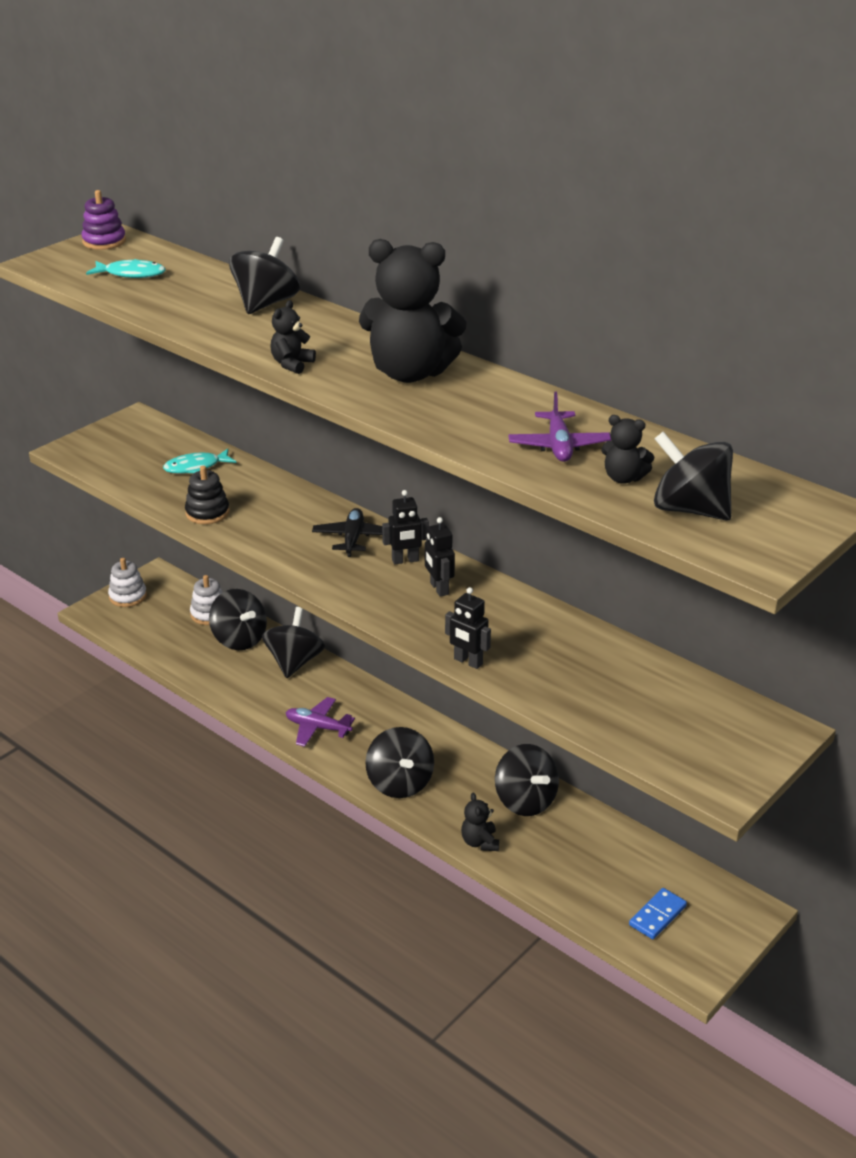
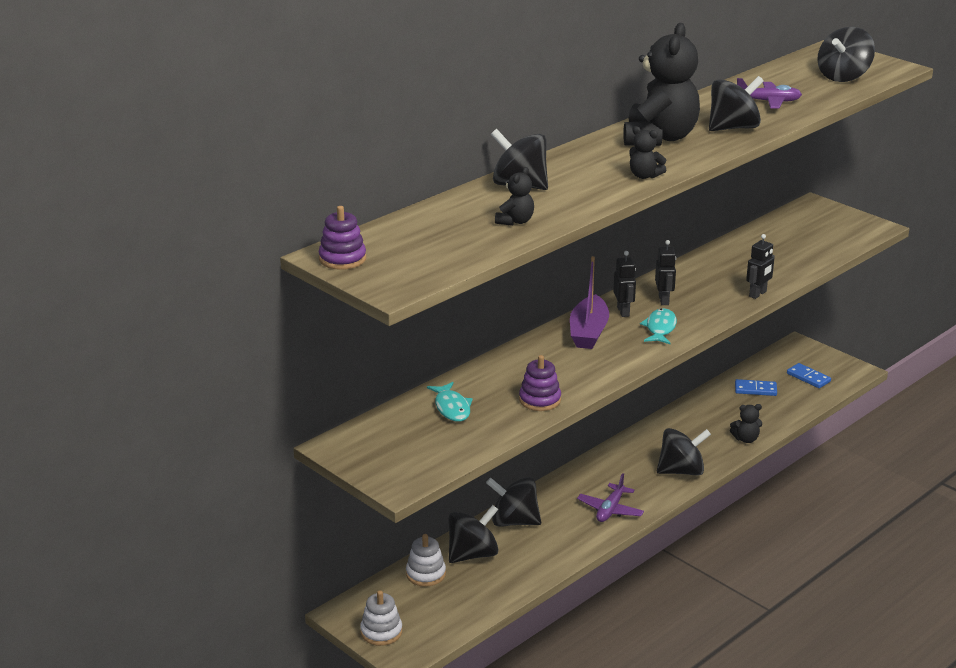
camera: 85 degrees left, 5 degrees down
(131, 274) = (437, 242): turquoise fish -> turquoise fish (660, 328)
(207, 513) = (540, 400): black stacking toy -> purple stacking toy
(353, 538) = (588, 332): black plane -> purple boat
(439, 589) = (664, 300): black robot -> black robot turned 75 degrees counterclockwise
(525, 801) = (699, 417): black spinning top -> black spinning top (733, 128)
(608, 857) = (755, 389): none -> blue domino
(623, 478) = (808, 89): black teddy bear -> black teddy bear (515, 221)

